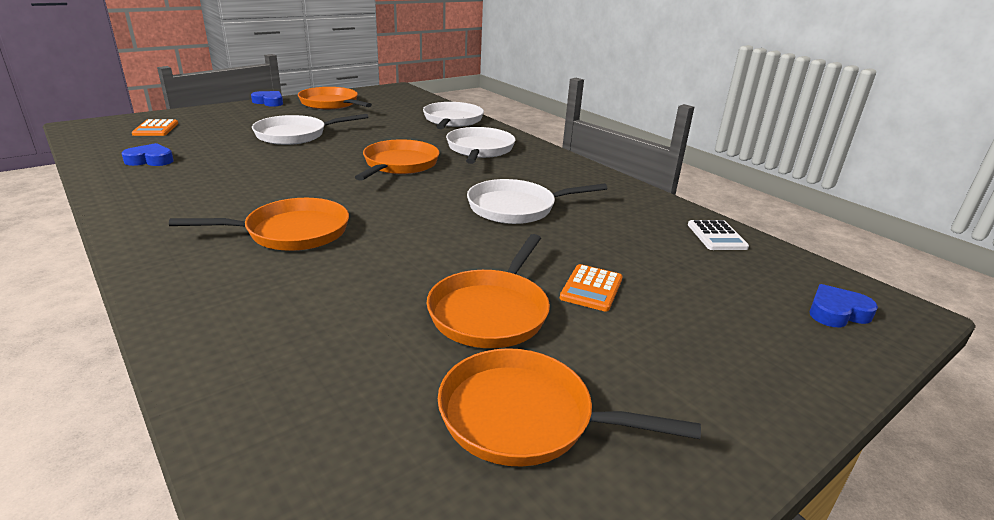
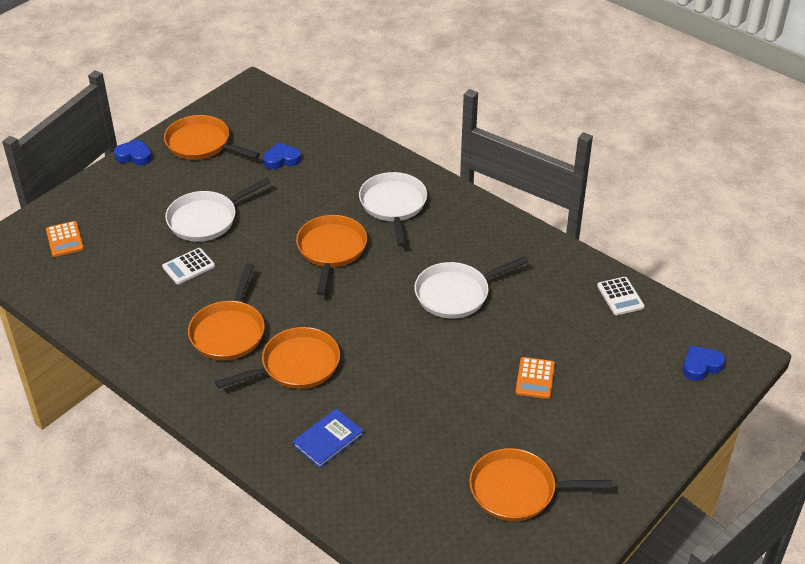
camera: 10 degrees left, 15 degrees up
(150, 160) = (107, 294): blue heart -> blue heart (281, 159)
(249, 156) = (188, 266): none -> white calculator
(270, 303) = (328, 440): none -> blue book
(452, 120) = (345, 152): white pan -> none
(491, 312) = (474, 415): orange pan -> orange pan (229, 331)

